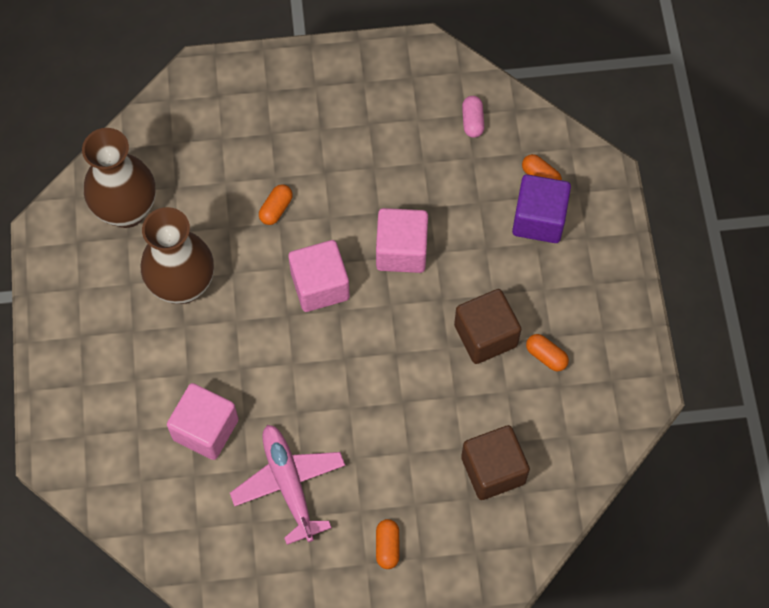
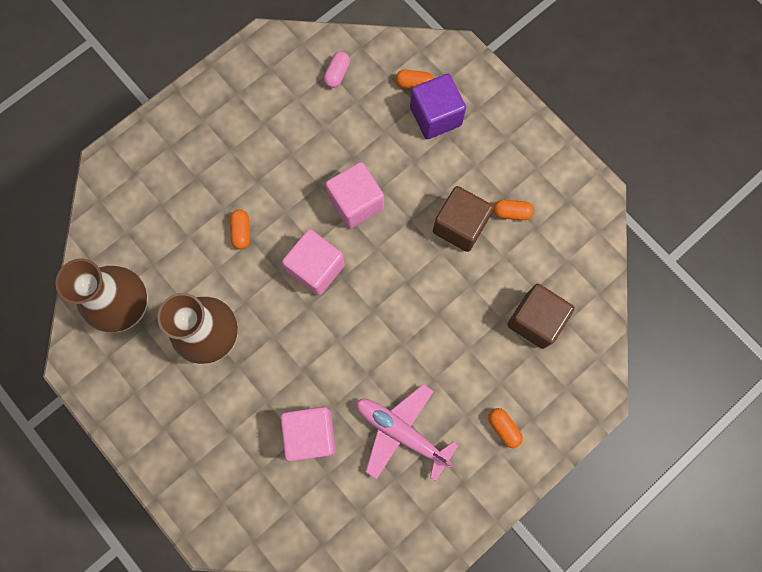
camera: 35 degrees left, 10 degrees up
(472, 121) = (337, 74): pink capsule -> pink capsule turned 60 degrees clockwise

